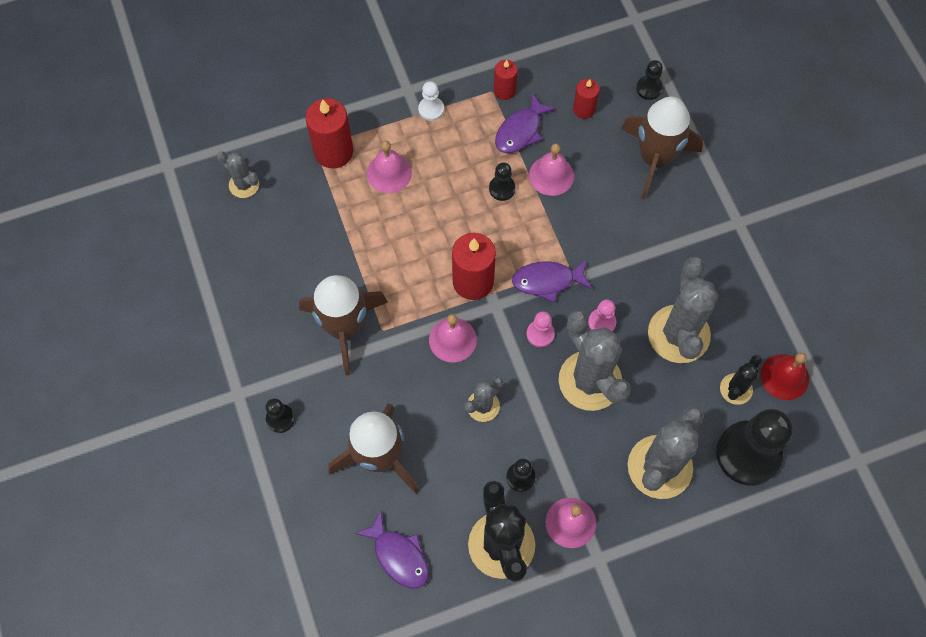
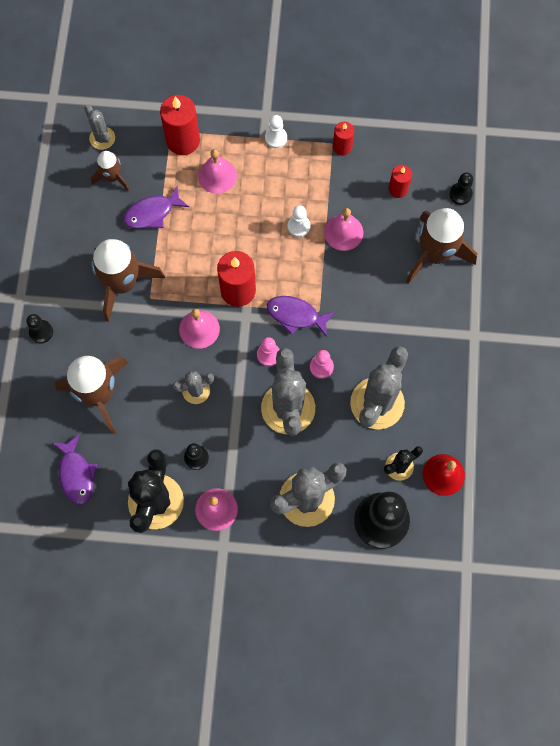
camera: 25 degrees right, 5 degrees up
(276, 221) = (112, 177): none -> brown rocket
(502, 189) = (298, 226): black pawn -> white pawn
(520, 131) = (338, 185): purple fish -> purple fish (152, 213)

